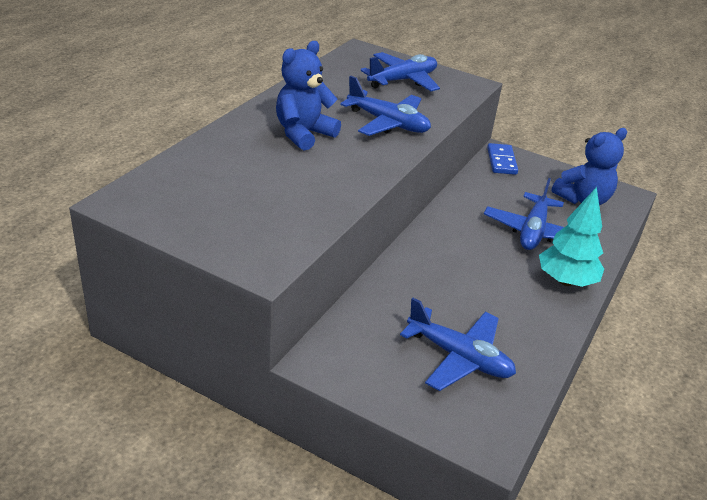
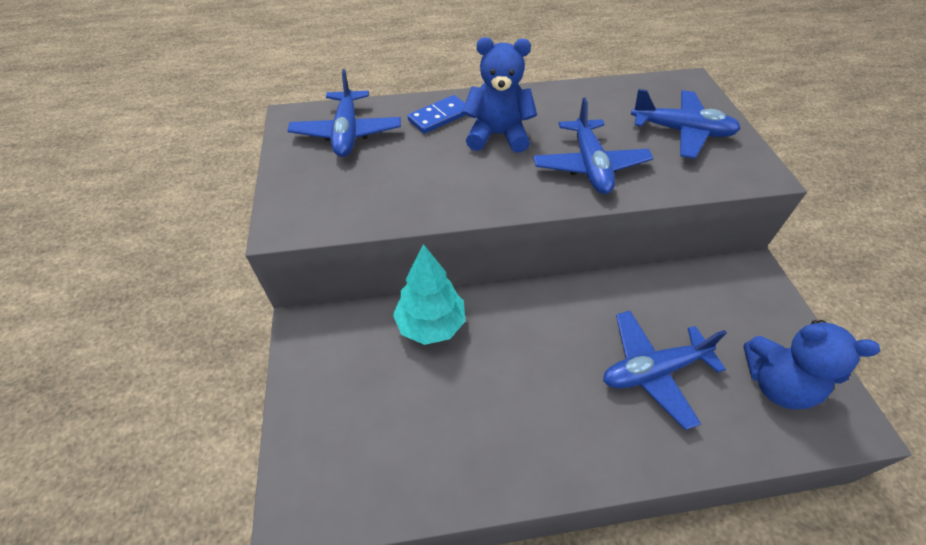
camera: 55 degrees right, 15 degrees up
(459, 357) = (392, 420): blue plane -> blue plane (347, 133)
(501, 161) = (738, 277): blue domino -> blue domino (439, 117)
(565, 281) = (604, 447): turquoise tree -> turquoise tree (431, 324)

